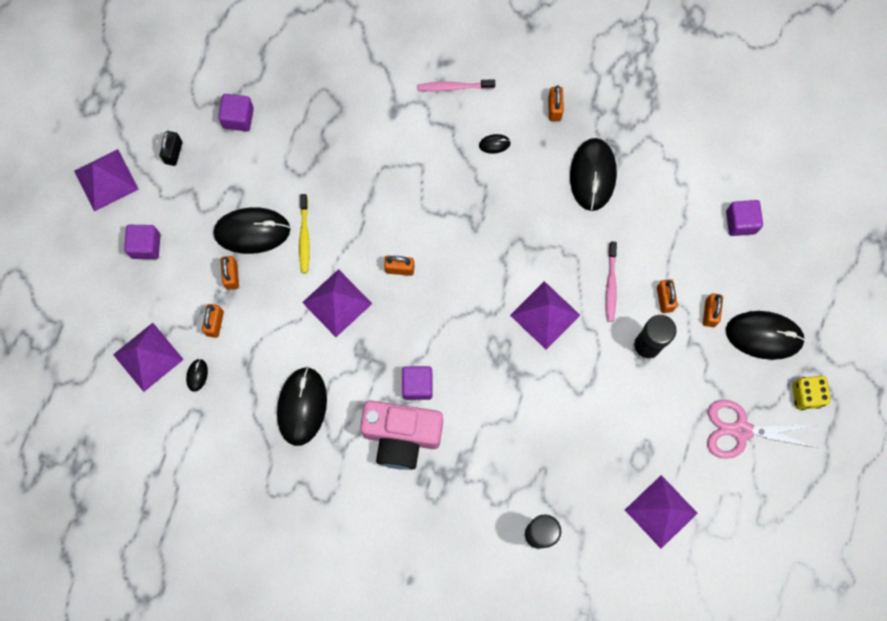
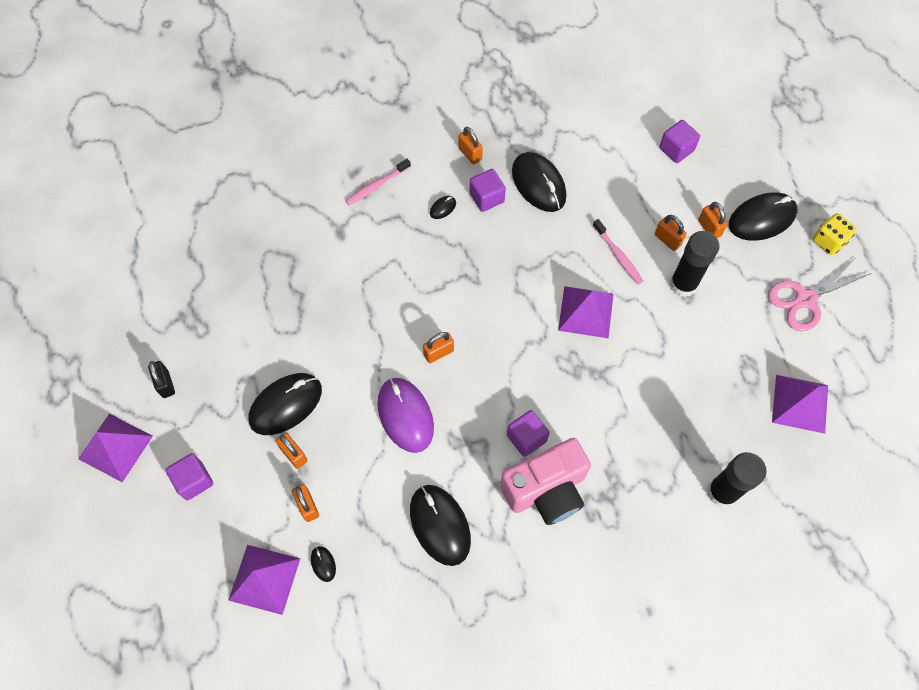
camera: 35 degrees left, 10 degrees down
(238, 118) = (206, 319): purple cube -> purple cube (486, 198)
(304, 237) = (336, 379): yellow toothbrush -> none
(337, 303) = (405, 415): purple pyramid -> purple mouse

